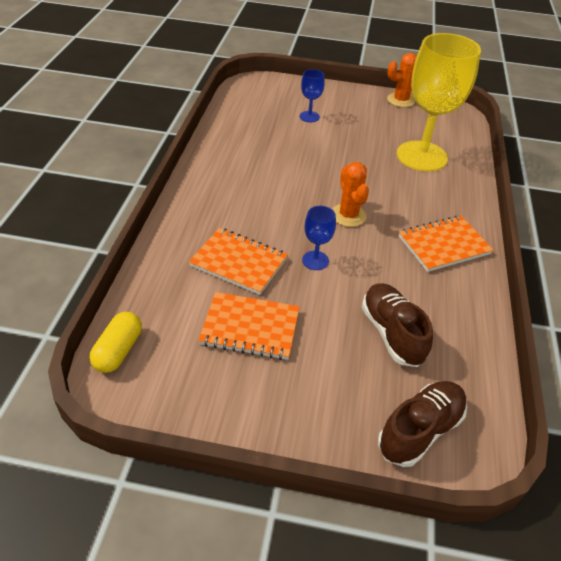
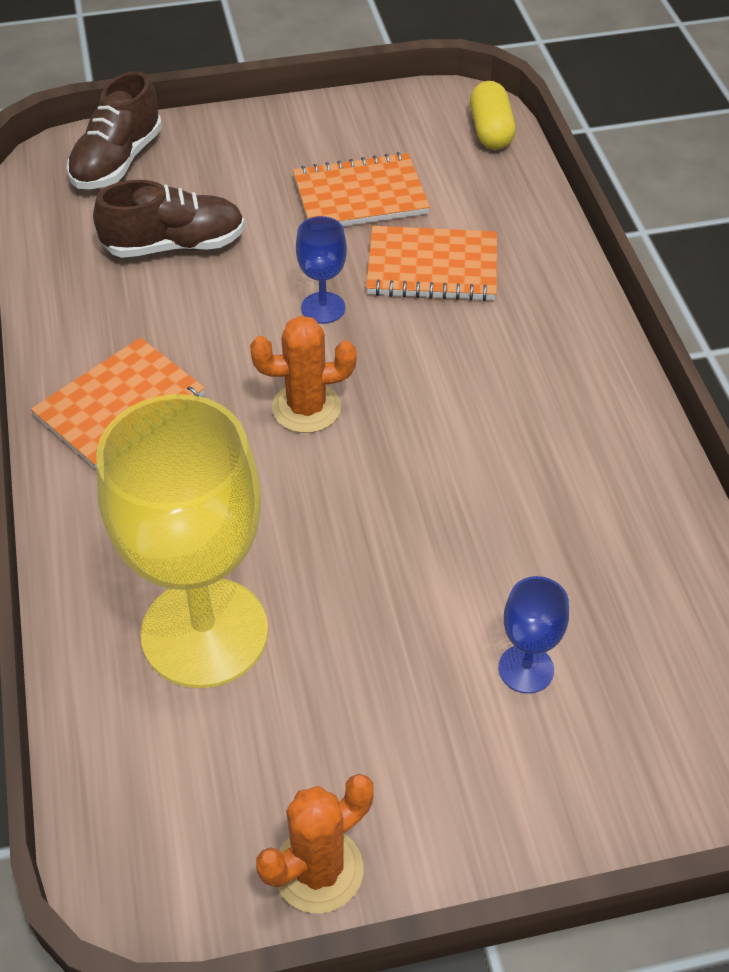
camera: 160 degrees right, 5 degrees up
(348, 215) = (306, 408): orange cactus -> orange cactus turned 60 degrees counterclockwise
(392, 333) = (174, 245): brown shoe -> brown shoe turned 60 degrees counterclockwise

